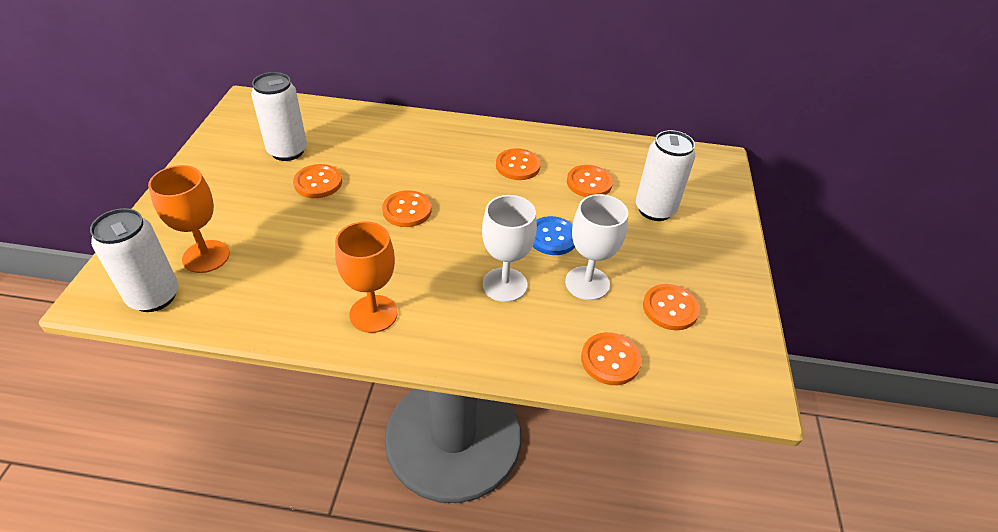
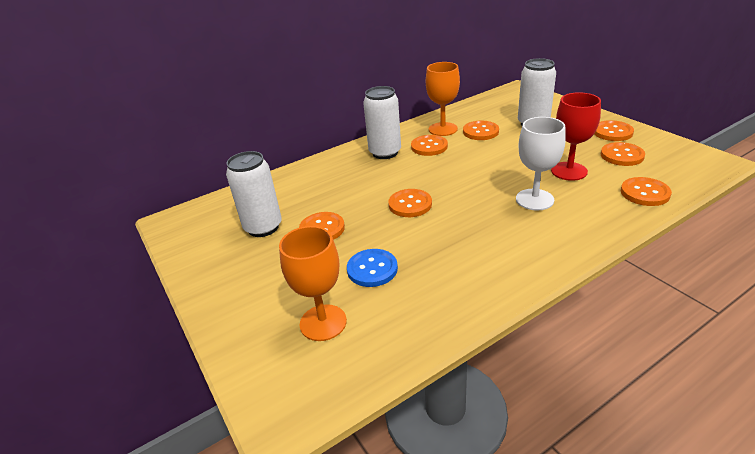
camera: 35 degrees left, 10 degrees down
(154, 296) = (331, 376): white can -> white can (385, 153)
(373, 314) = (498, 265): orange goblet -> orange goblet (443, 129)
(552, 237) = (512, 164): blue button -> blue button (372, 269)
(587, 283) = (569, 171): white goblet -> red goblet
(715, 278) = (612, 132): none -> orange button

